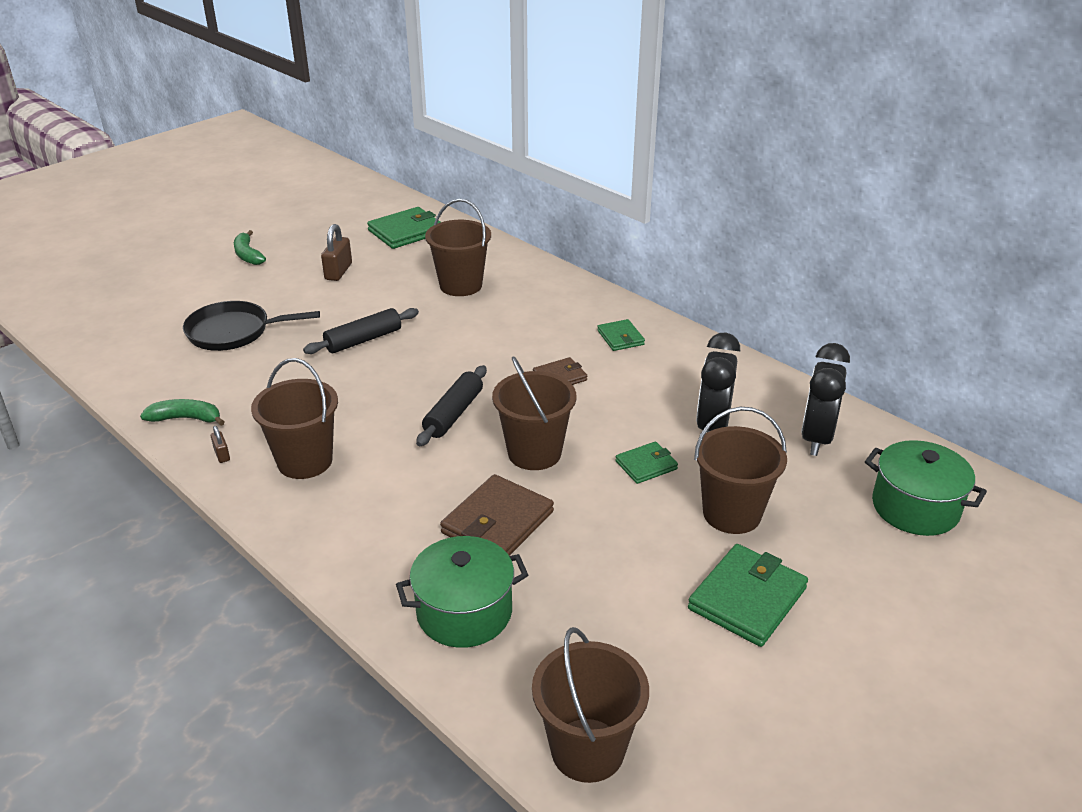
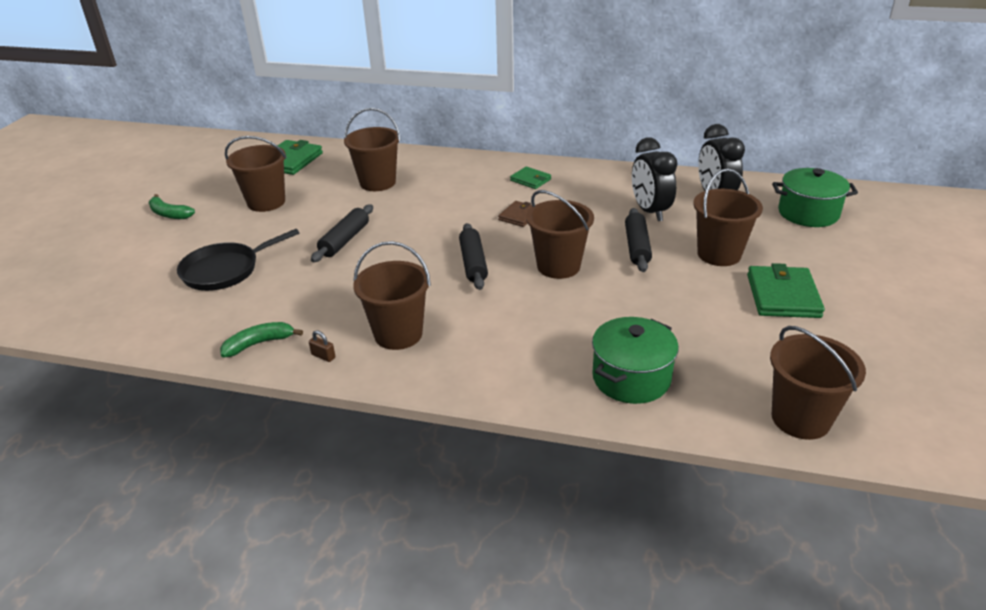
camera: 30 degrees left, 0 degrees up
(338, 271) = (266, 202): brown padlock -> brown bucket
(498, 522) = (586, 316): brown wallet -> none
(646, 465) = (637, 247): green wallet -> black rolling pin

